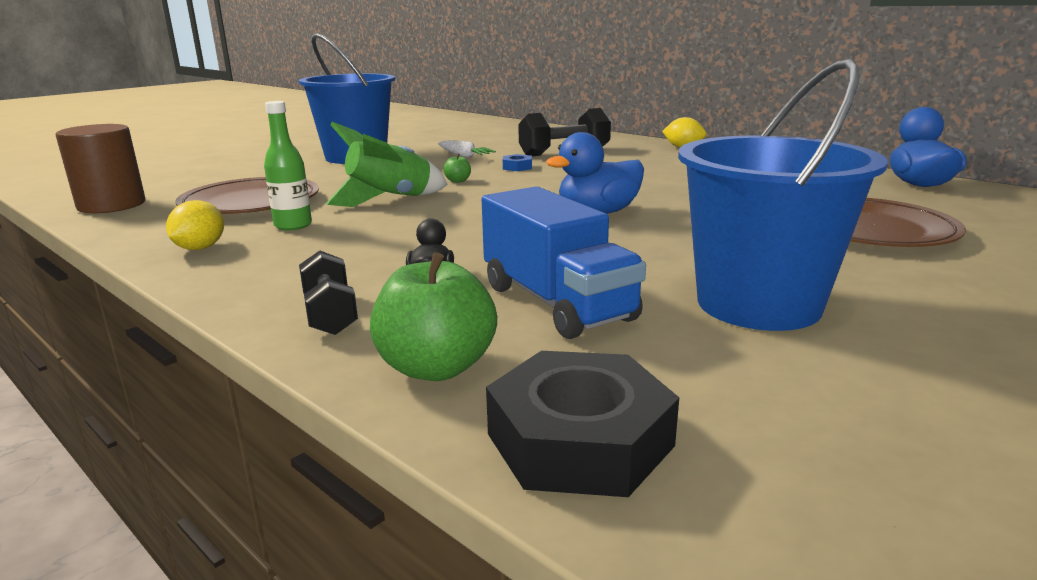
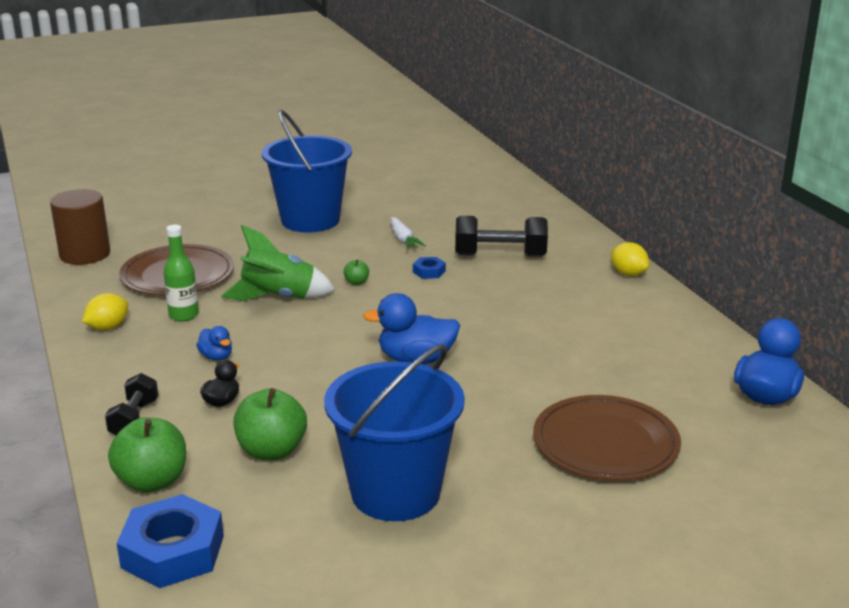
camera: 25 degrees right, 5 degrees up
(375, 246) = (216, 357): none -> blue duck
(557, 303) = (271, 451): blue truck -> green apple
(579, 440) = (173, 551): black nut -> blue nut

